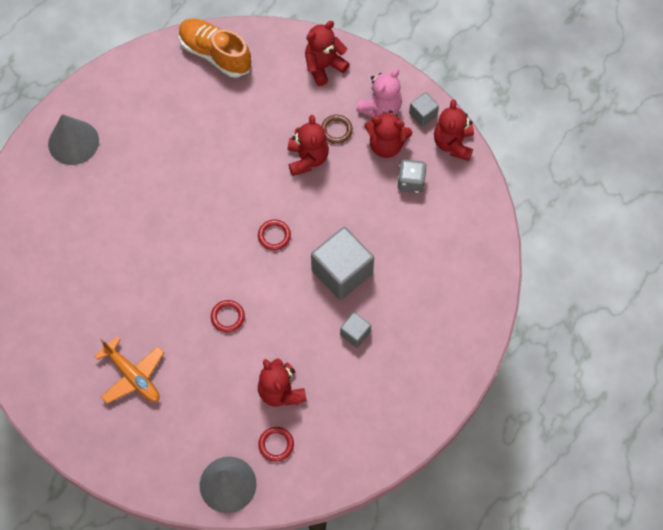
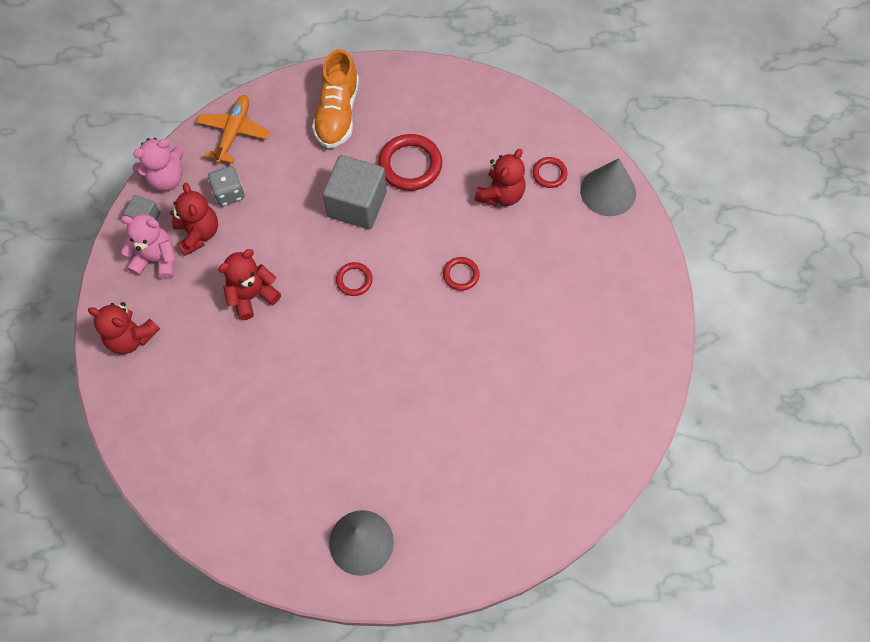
camera: 120 degrees left, 0 degrees up
(133, 376) = (569, 322): orange plane -> orange plane (234, 132)
(215, 54) = (169, 457): orange shoe -> orange shoe (337, 113)
(336, 130) = (204, 286): brown ring -> none
(355, 333) = (410, 165): grey cube -> red ring
(453, 144) = (166, 178): red teddy bear -> pink teddy bear

